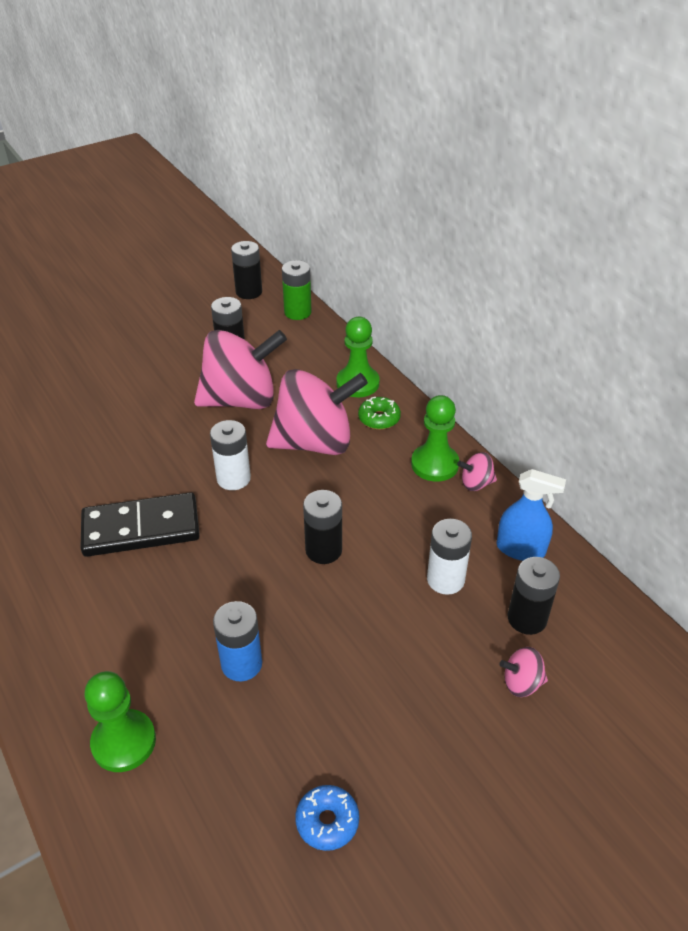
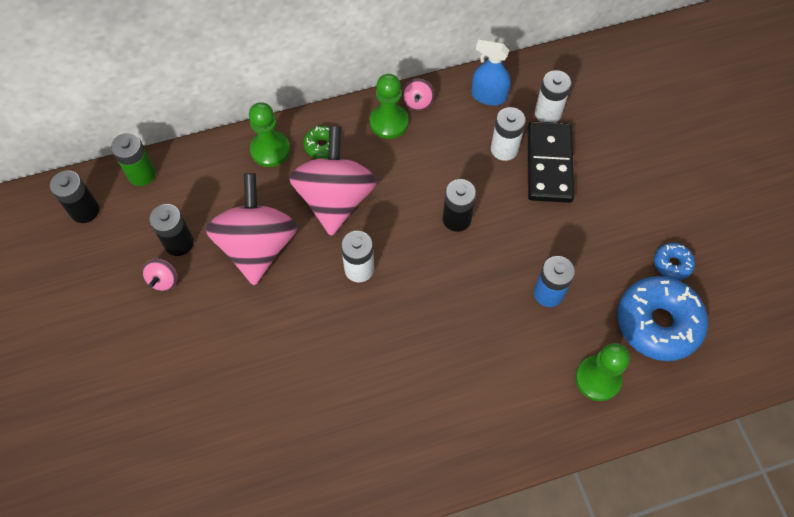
camera: 75 degrees left, 20 degrees up
(141, 529) = (397, 349): black domino -> black domino (549, 164)
(222, 812) = (657, 323): none -> blue donut
(520, 549) = (488, 96): blue spray bottle -> blue spray bottle turned 105 degrees counterclockwise
(521, 683) = (595, 133): pink spinning top -> pink spinning top (164, 280)
(527, 618) = (548, 113): black battery -> white battery

